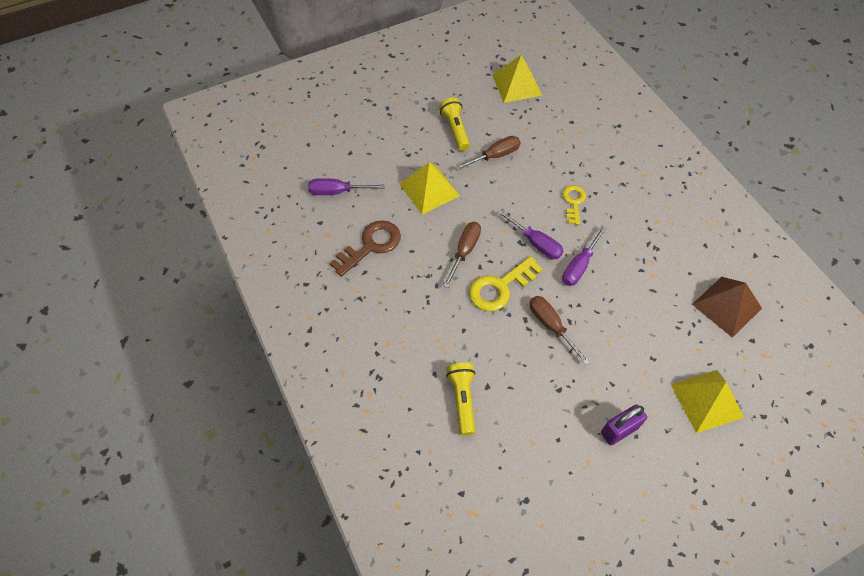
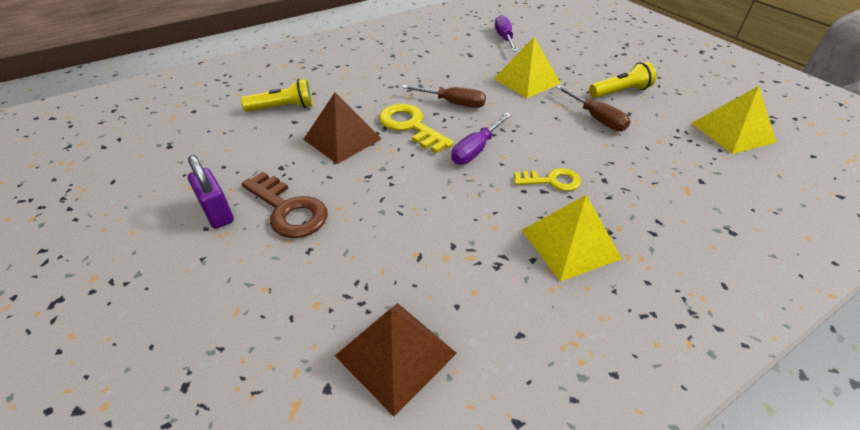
camera: 85 degrees right, 15 degrees down
(371, 245) = (449, 56): brown key -> brown key (288, 210)
(518, 342) = (342, 139): none -> brown pyramid
(551, 326) = (361, 161): brown screwdriver -> none
(579, 265) = (450, 185): purple screwdriver -> none
(707, 400) = (232, 307): yellow pyramid -> yellow pyramid (570, 244)

